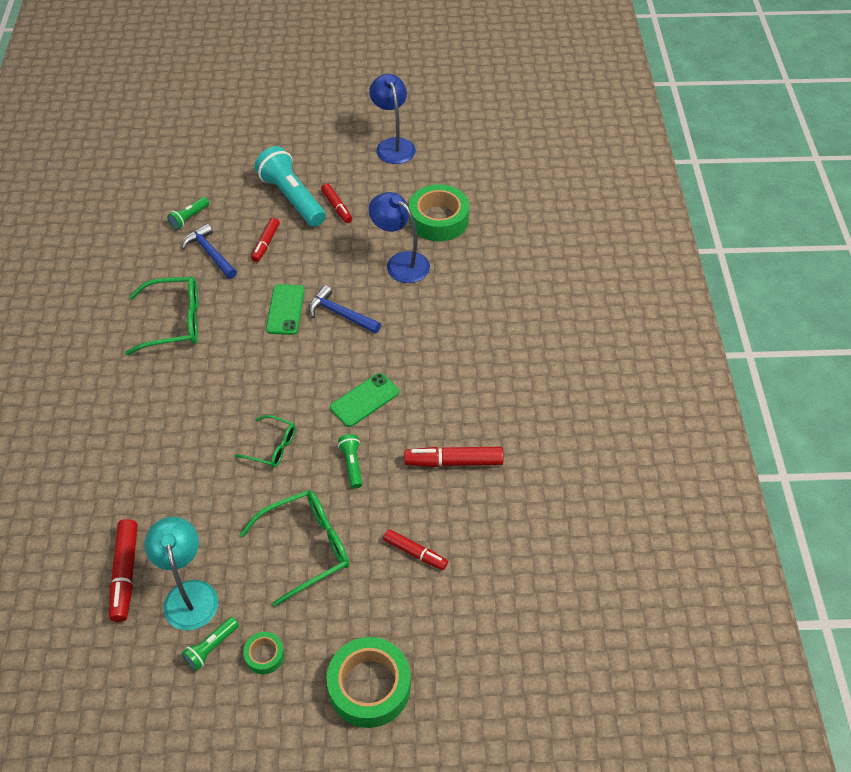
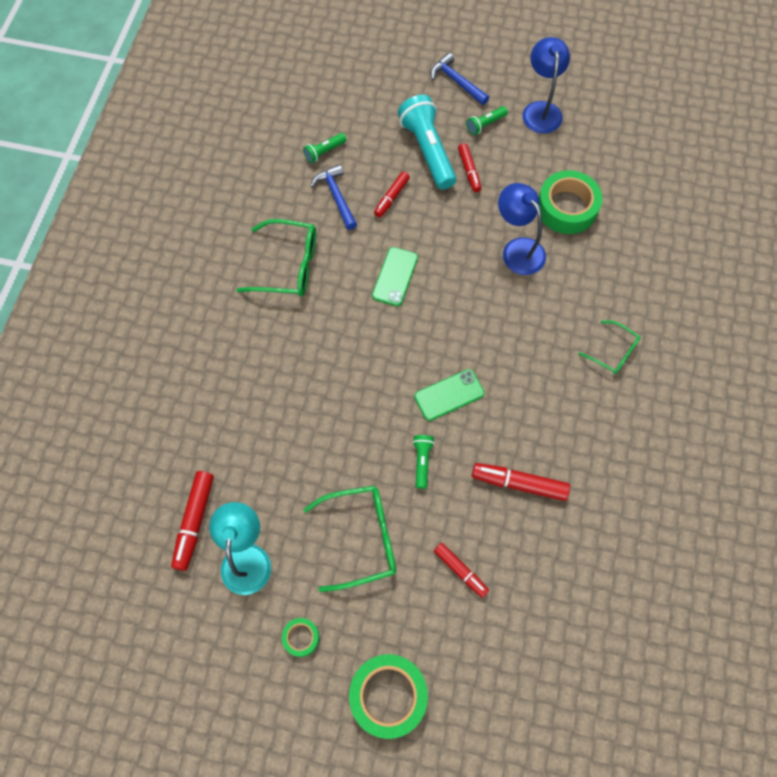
camera: 15 degrees right, 15 degrees up
(211, 647) = (255, 616): green flashlight -> green flashlight (485, 124)
(272, 447) = (351, 424): green glasses -> green glasses (613, 352)
(340, 314) = (446, 294): blue hammer -> blue hammer (456, 81)

